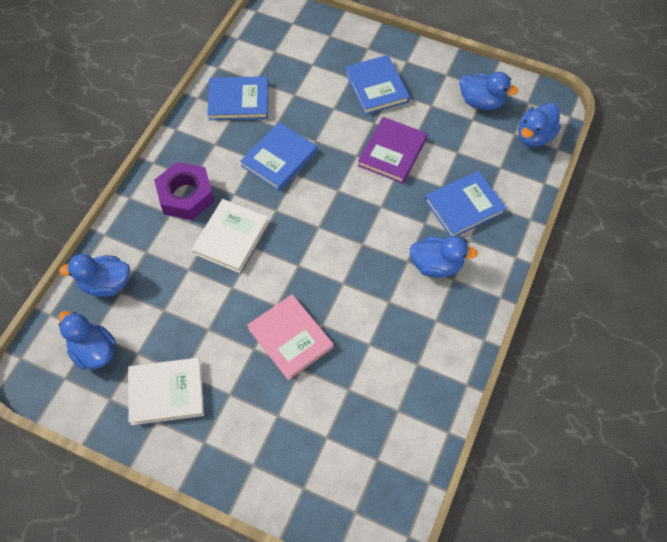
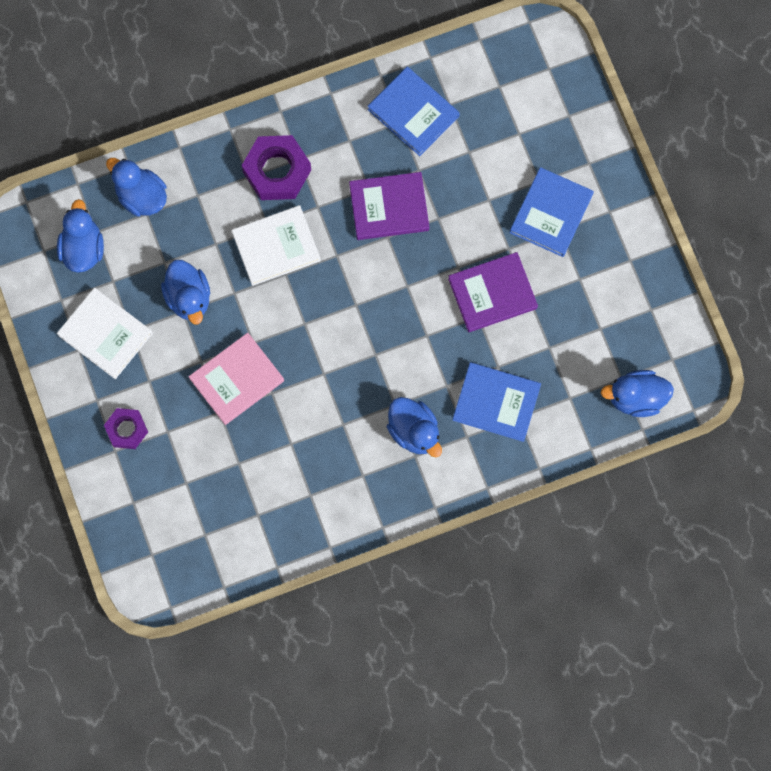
camera: 45 degrees right, 15 degrees up
(247, 442) = (126, 430): none -> purple nut
(279, 159) = (389, 207): blue book -> purple book
(290, 338) = (237, 380): pink book -> pink book turned 45 degrees clockwise
(481, 102) = (628, 319): blue duck -> blue duck (189, 297)

